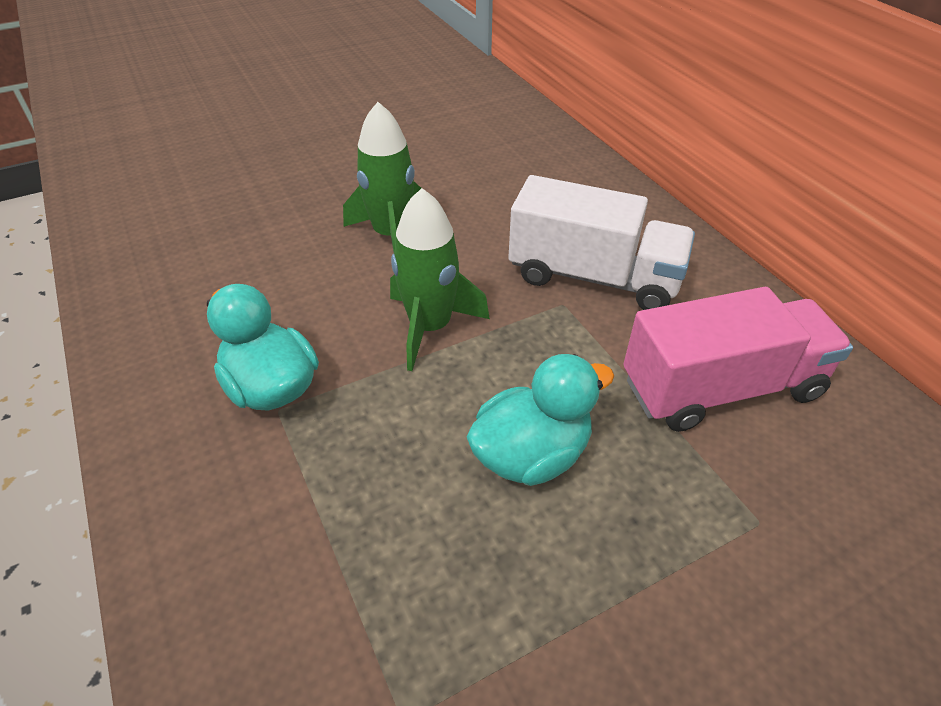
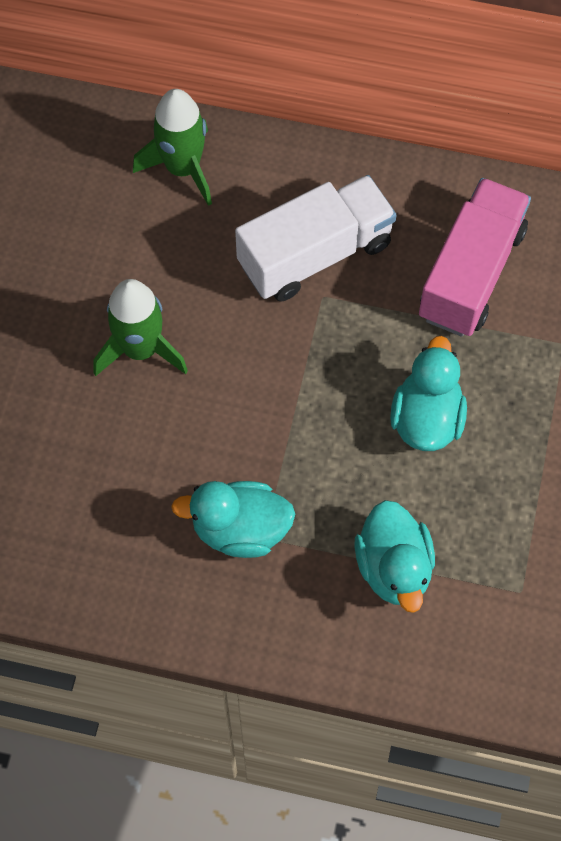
camera: 50 degrees left, 20 degrees up
(326, 543) = (394, 568): none -> turquoise duck
(430, 327) = (270, 396): green rocket -> green rocket (183, 168)

